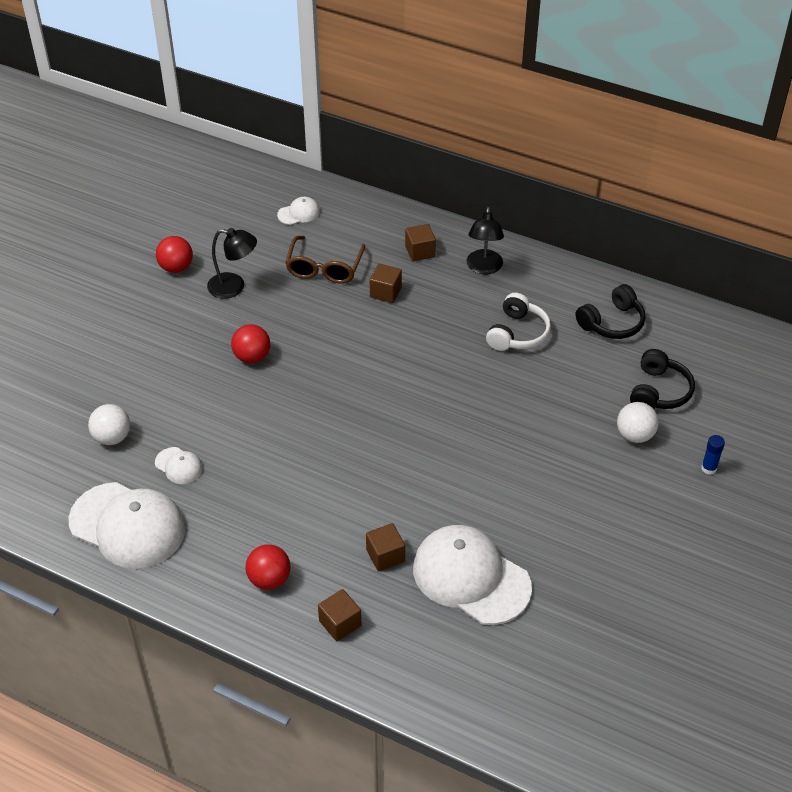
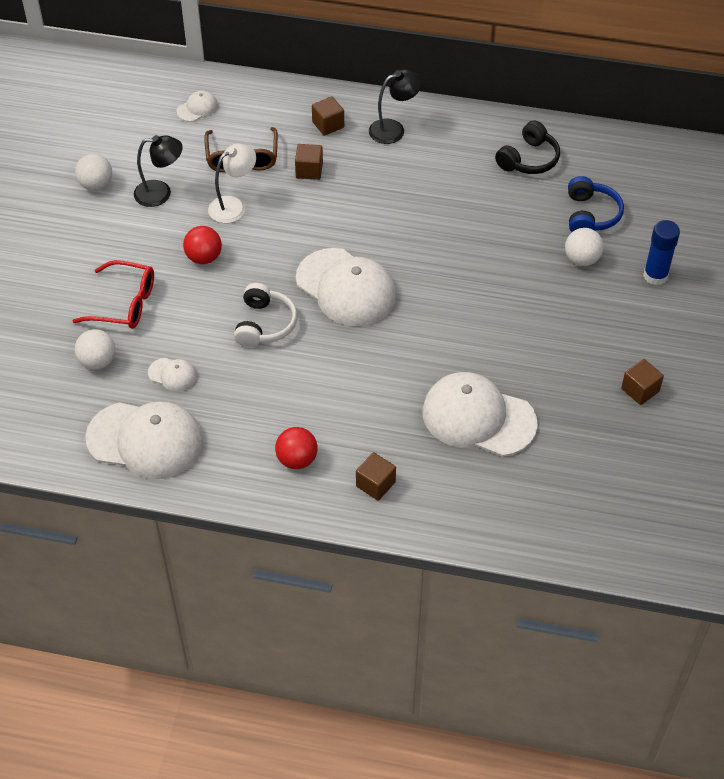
camera: 15 degrees left, 5 degrees up
(159, 386) = (125, 304): none -> red glasses
(176, 267) = (96, 185): red ball -> white ball
(299, 312) = (233, 206): none -> white lamp
(381, 415) = (346, 288): none -> white cap
(385, 556) = (395, 415): brown cube -> brown cube (640, 390)
(484, 268) = (394, 129): black lamp -> black lamp turned 105 degrees counterclockwise
(517, 333) = (446, 186): white headphones -> white headphones (264, 324)
(659, 391) = (590, 215): black headphones -> blue headphones
(709, 468) = (655, 276): blue glue stick -> blue glue stick, size x1.72

